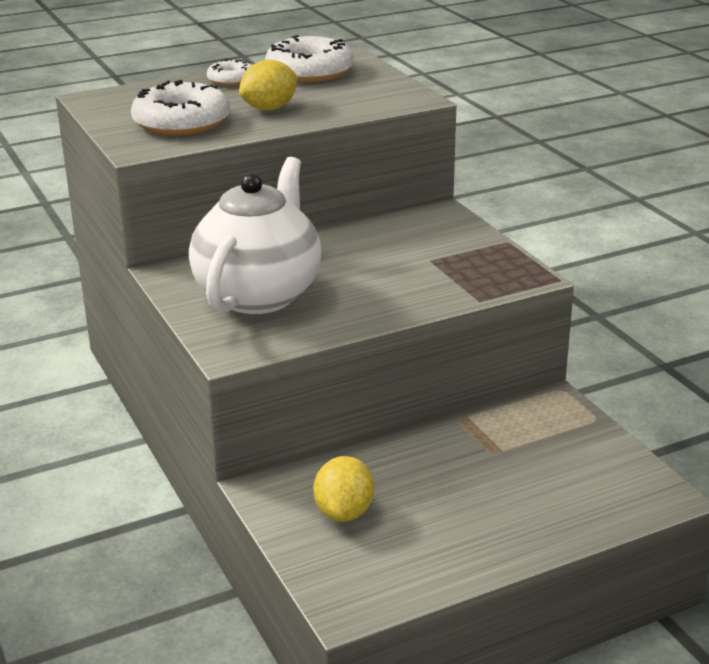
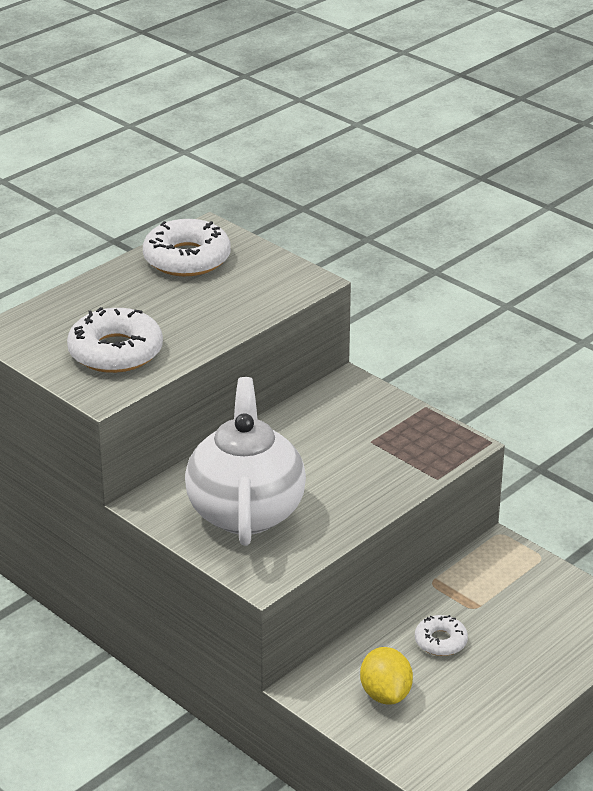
camera: 20 degrees left, 5 degrees up
(231, 80) = (119, 282): white donut -> white donut (440, 641)
(269, 108) = (185, 318): yellow lemon -> none

